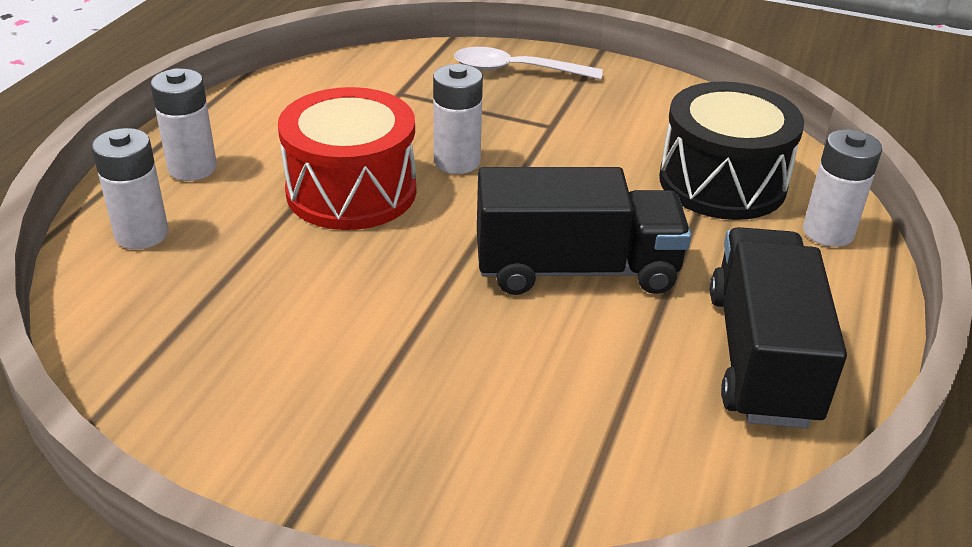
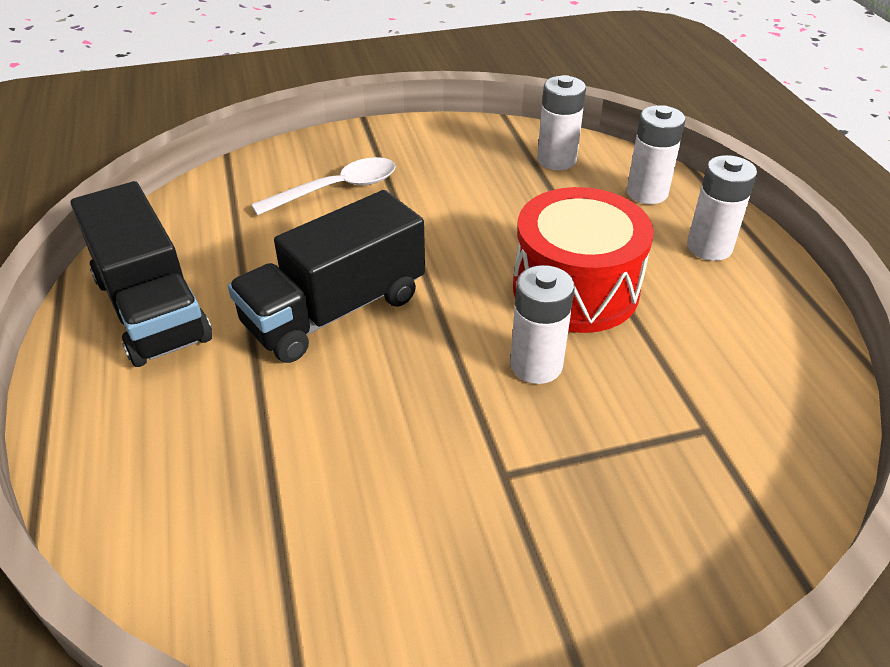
camera: 145 degrees right, 5 degrees up
(516, 70) = (646, 562): white spoon -> white spoon (336, 189)
(722, 182) = (257, 489): black drum -> none
(828, 232) = (114, 475): white battery -> white battery (556, 160)

